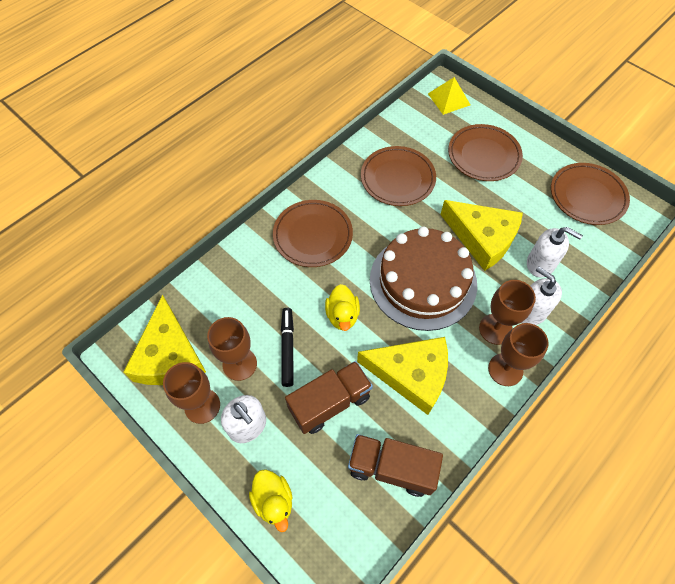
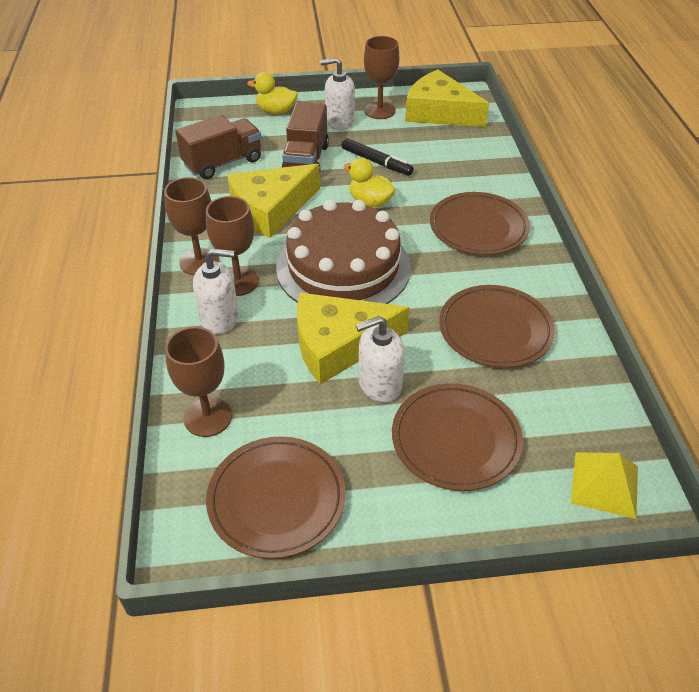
camera: 130 degrees right, 15 degrees down
(239, 364) = (392, 137): brown goblet -> brown goblet (208, 417)
(540, 264) = (253, 368): white soap dispenser -> white soap dispenser (379, 384)

